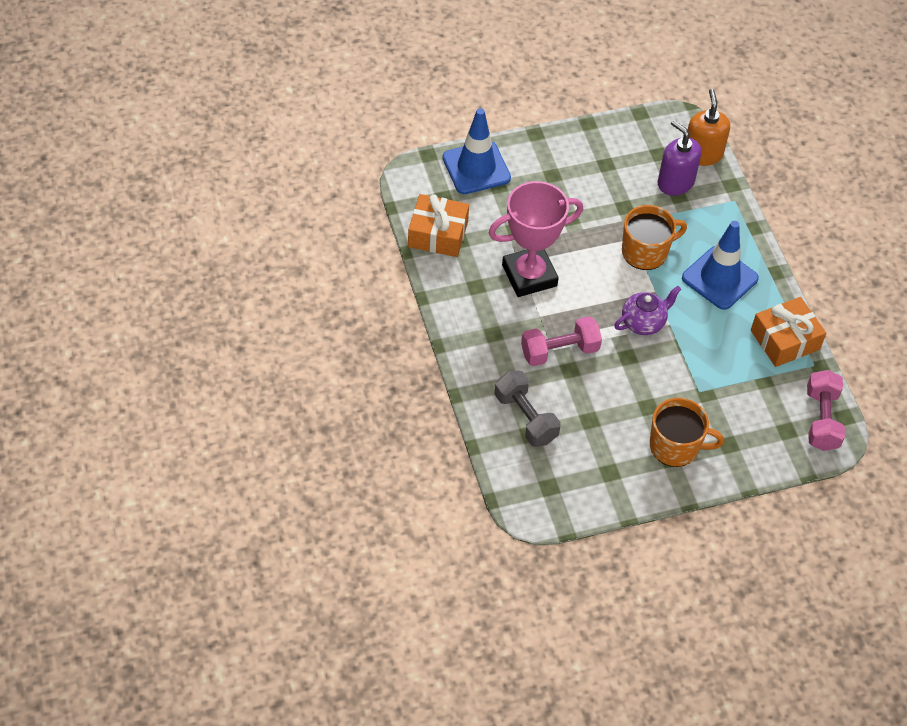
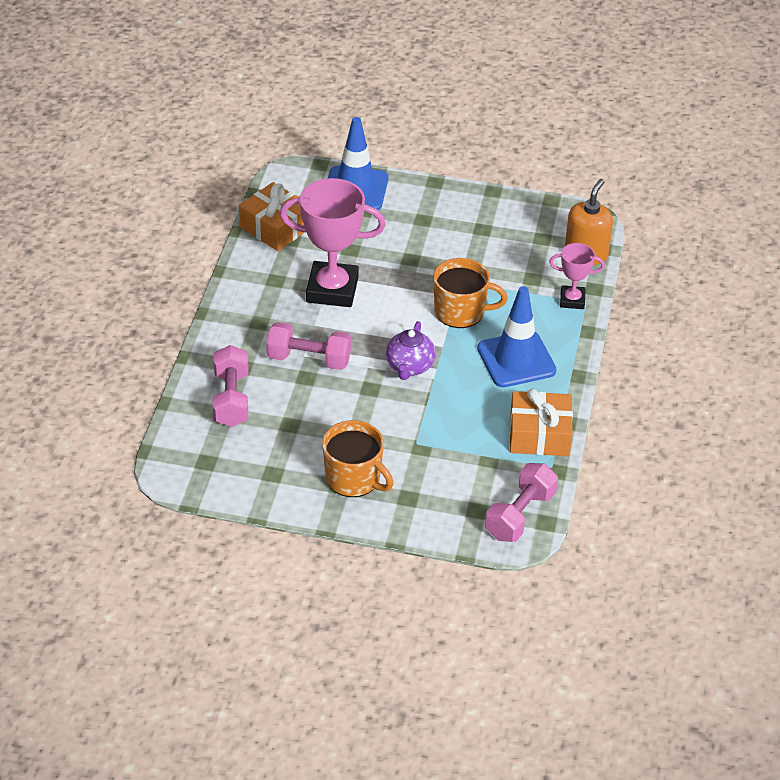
camera: 30 degrees right, 10 degrees down
(525, 418) = (231, 399): grey dumbbell -> pink dumbbell
(643, 322) = (409, 367): purple teapot -> purple teapot turned 105 degrees clockwise
(675, 182) = (538, 267): purple soap dispenser -> none
(722, 203) = (572, 300): none -> pink trophy

